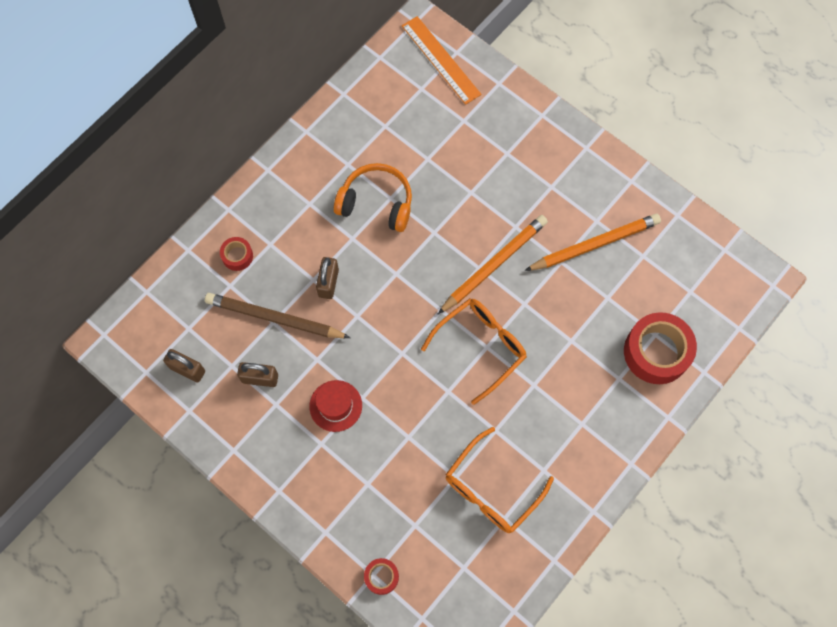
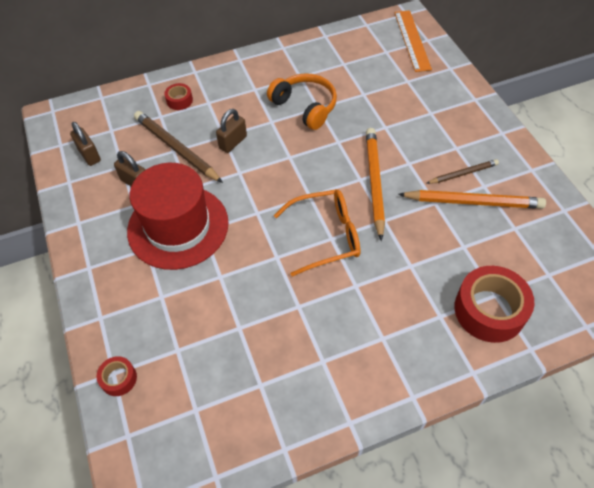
camera: 30 degrees right, 15 degrees down
(335, 406) = (178, 226): red hat -> red hat, size x2.04
(491, 489) = (264, 353): orange glasses -> none
(494, 265) = (374, 182): orange pencil -> orange pencil turned 75 degrees counterclockwise
(572, 215) = (463, 174): none -> brown pencil

